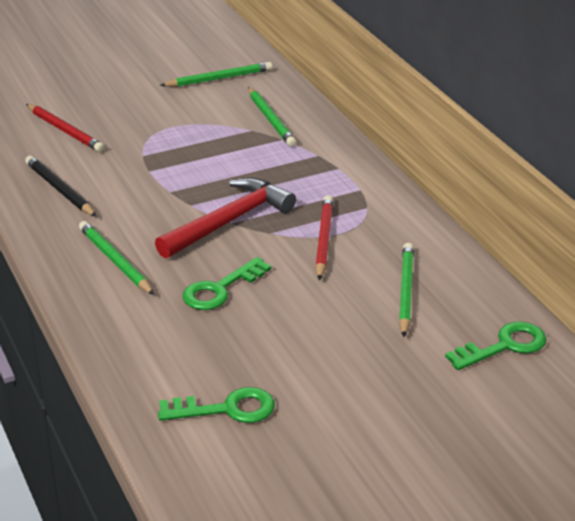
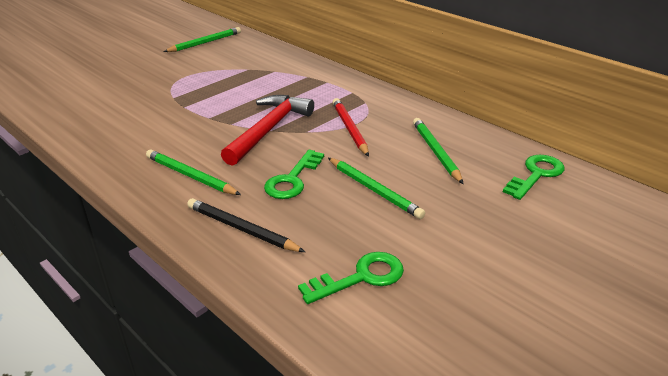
camera: 20 degrees left, 0 degrees up
(60, 189) = (115, 132): black pencil -> black pencil (241, 229)
(65, 131) = (100, 91): red pencil -> none
(271, 119) = (258, 61): green pencil -> green pencil (374, 190)

